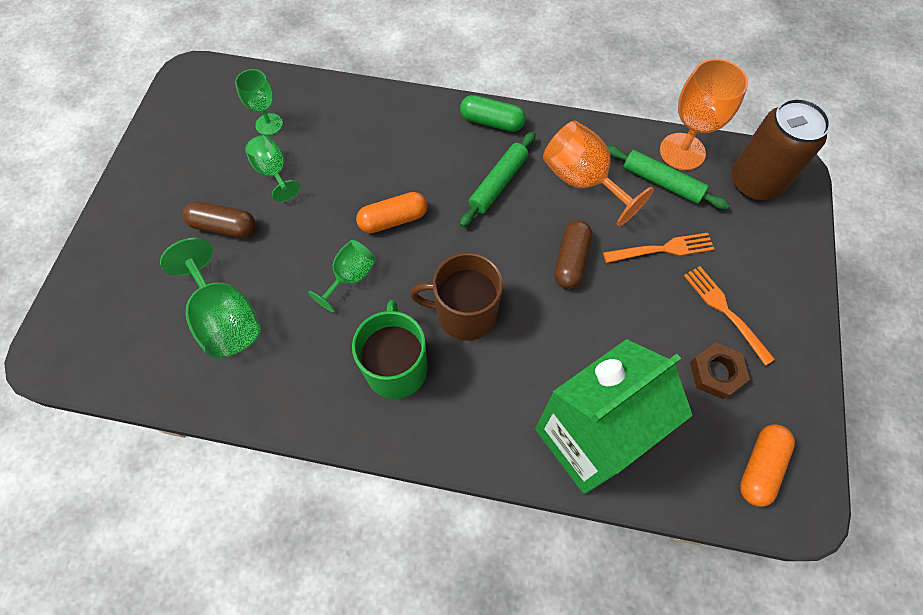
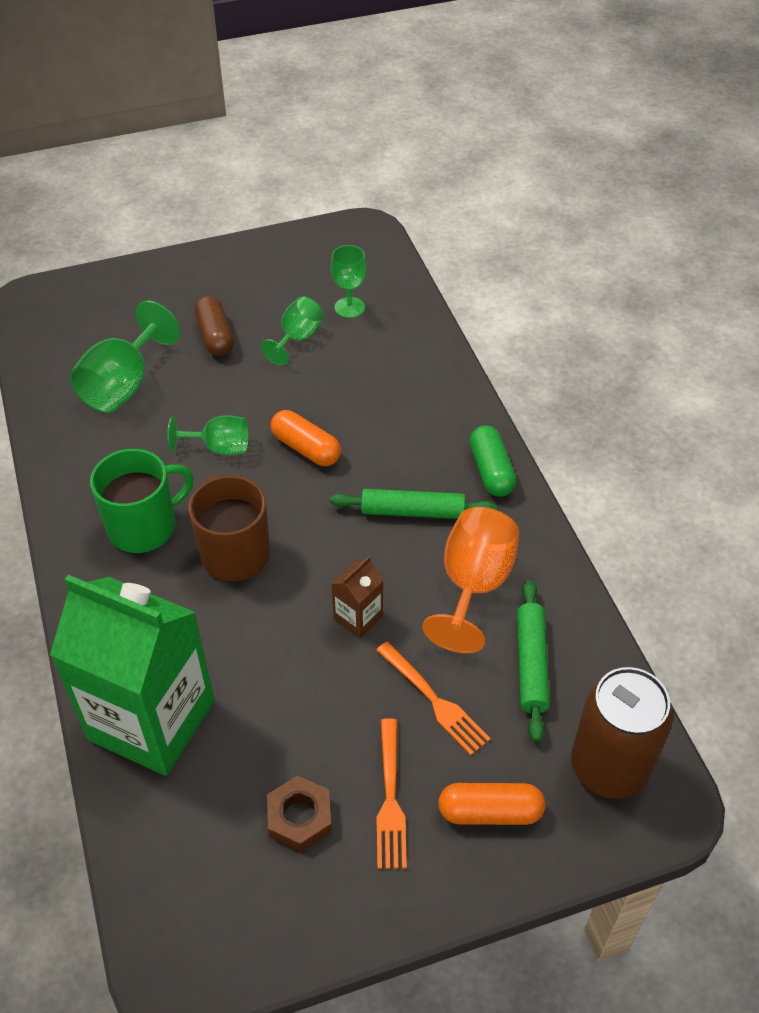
camera: 60 degrees right, 15 degrees down
(571, 260) = (358, 617): brown capsule -> brown carton
(682, 151) = (595, 668): orange goblet -> none
(725, 311) = (390, 798): orange fork -> orange fork turned 150 degrees clockwise
(760, 467) = (202, 906): orange capsule -> orange capsule (490, 812)

